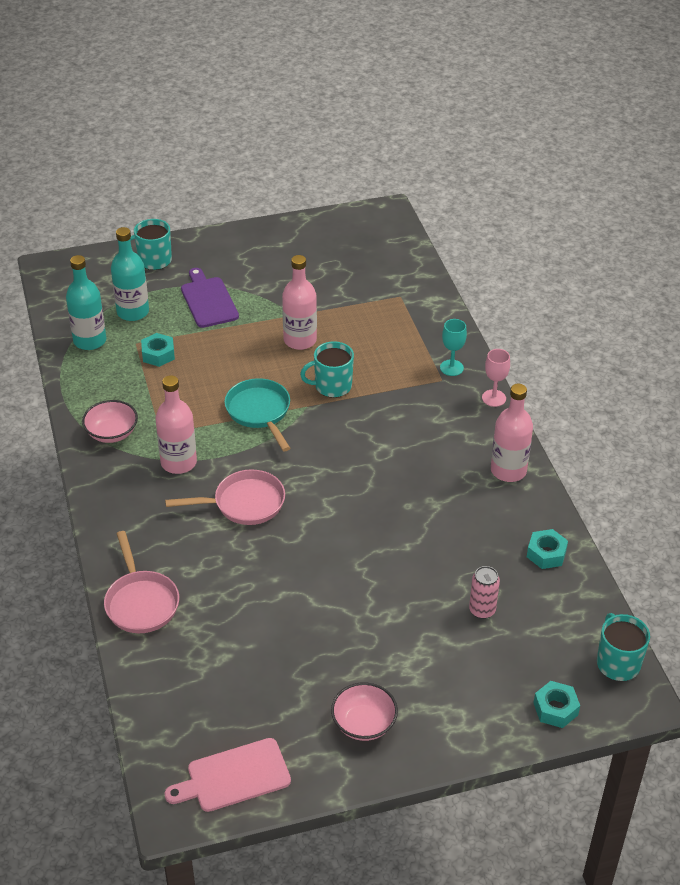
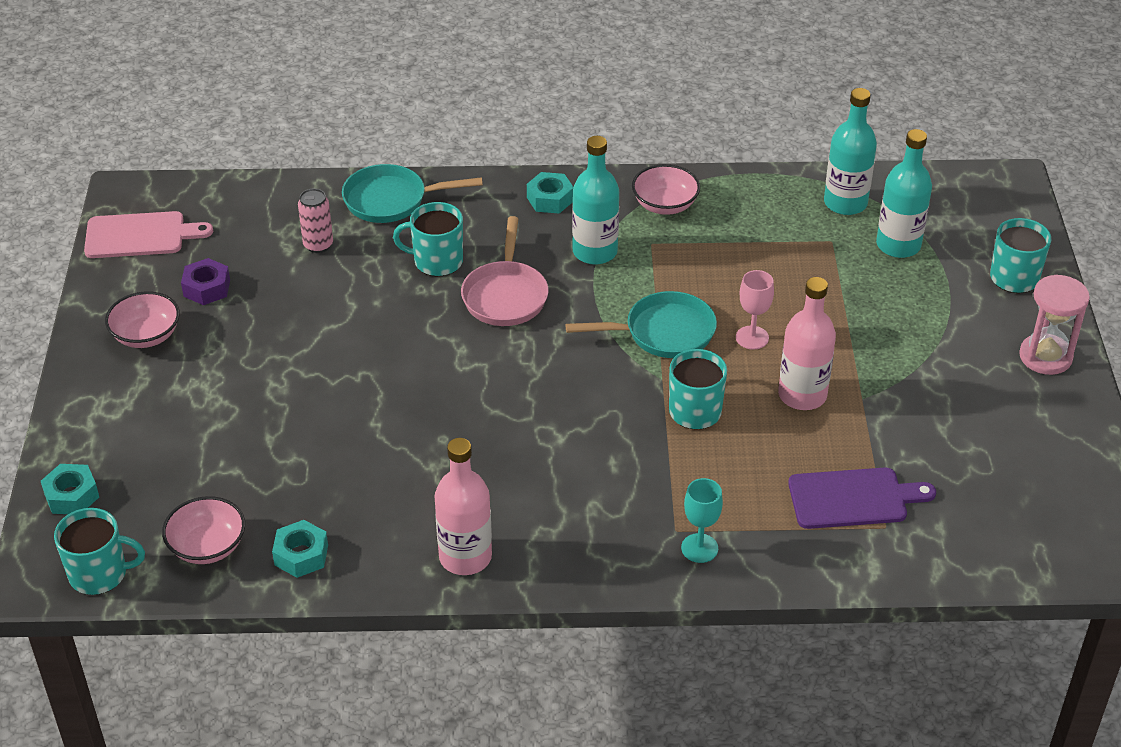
camera: 105 degrees right, 0 degrees up
(141, 602) = (391, 200): pink pan -> turquoise pan
(158, 354) = (803, 258): turquoise nut -> turquoise nut (550, 199)
(178, 462) = (595, 252): pink bottle -> turquoise bottle
(208, 300) = (911, 318): purple cutting board -> purple cutting board (853, 498)
(214, 553) = (437, 261): none -> turquoise mug
(229, 245) = (1045, 357): none -> pink hourglass
(233, 776) = (140, 235): pink cutting board -> pink cutting board turned 90 degrees clockwise
(291, 699) = (207, 288): none -> purple nut
(482, 610) = (243, 468): pink can -> pink can (318, 245)
(494, 398) = (618, 580): pink goblet -> pink goblet (752, 337)
(563, 608) = (207, 546): none -> pink bowl

